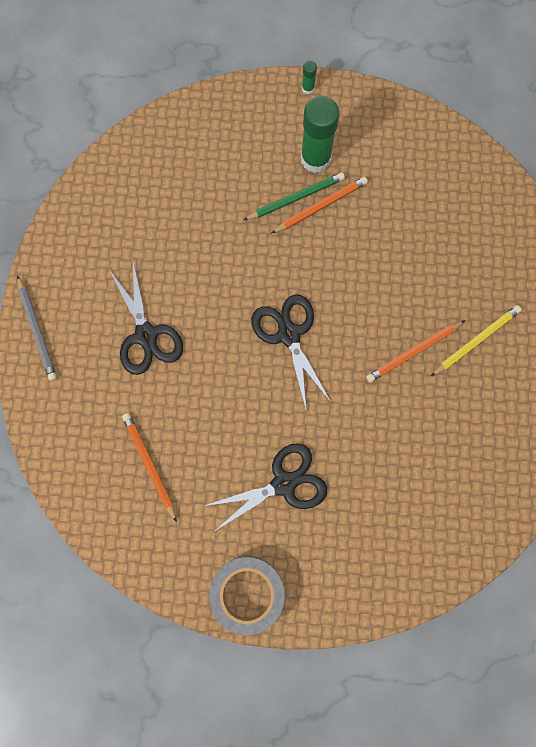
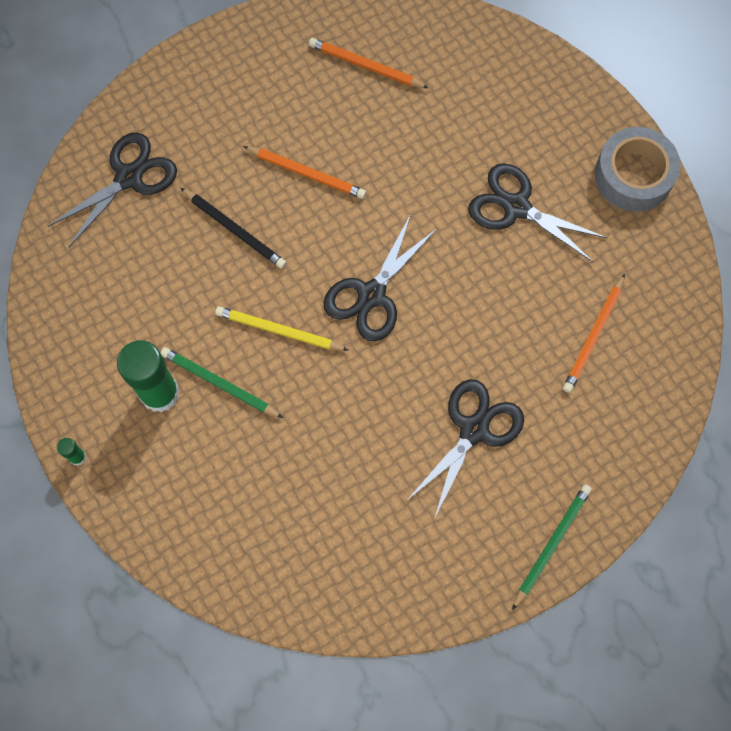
camera: 125 degrees left, 5 degrees down
(37, 330) = (551, 545): grey pencil -> green pencil
(320, 206) = (212, 353): orange pencil -> orange pencil (366, 66)
(402, 275) = (234, 230): none -> black pencil
(476, 341) = (256, 127): yellow pencil -> yellow pencil (279, 330)
(491, 231) = (129, 177): none -> black scissors

